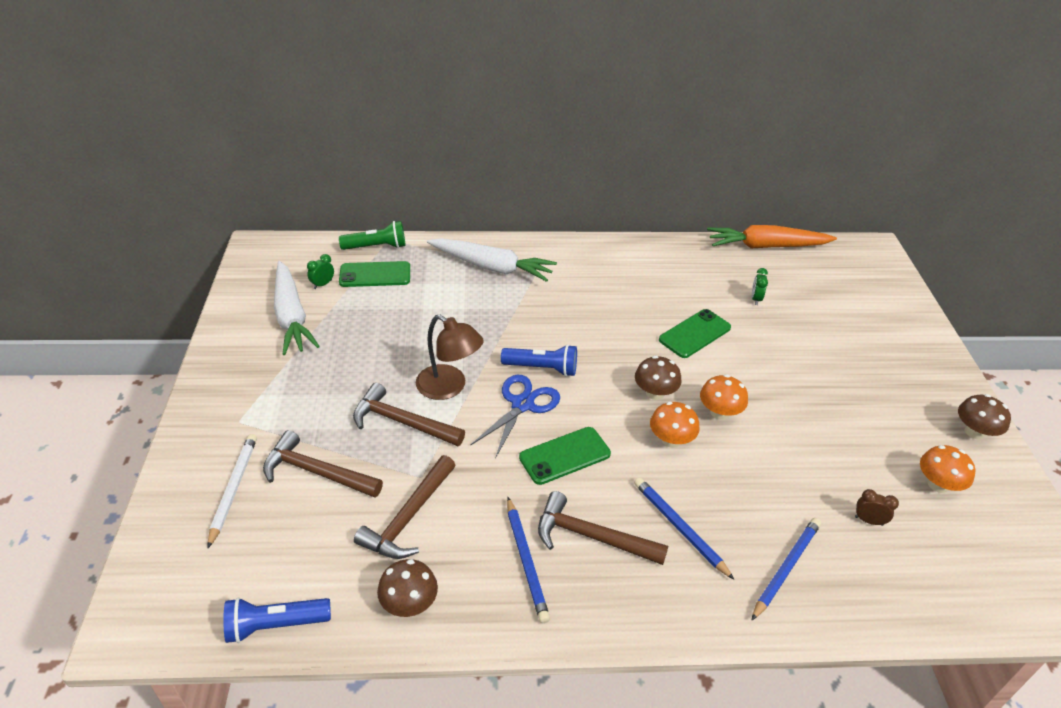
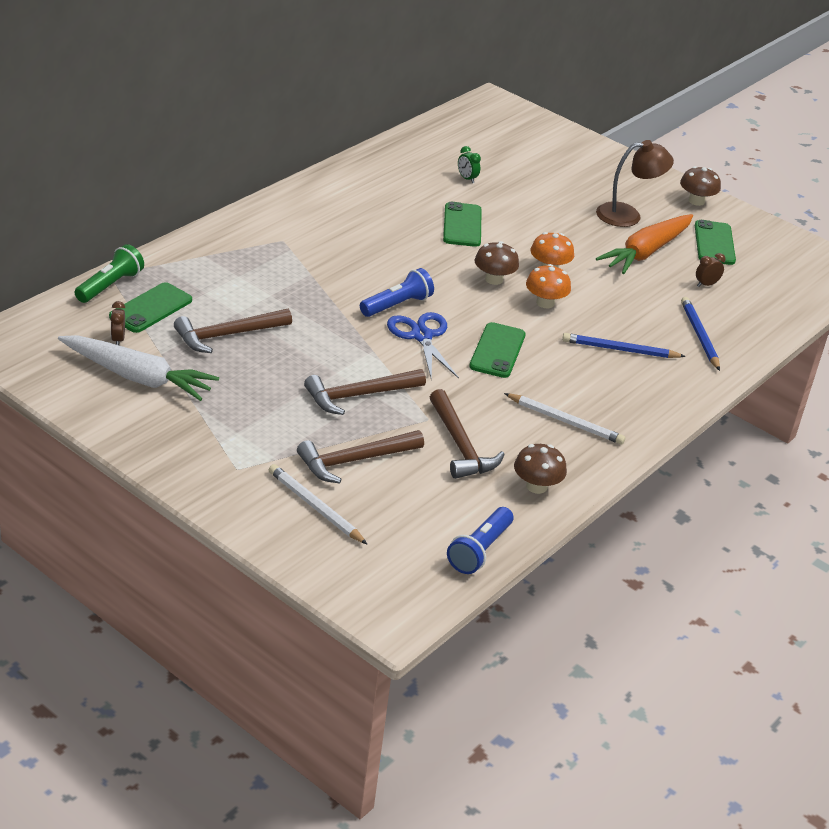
camera: 50 degrees left, 5 degrees down
(322, 284) = (118, 339): green clock -> brown clock
(449, 387) = (353, 355): brown lamp -> brown lamp (628, 215)
(492, 267) = (240, 252): white carrot -> none
(526, 561) = (565, 421): blue pencil -> white pencil
(591, 537) = (581, 385): brown hammer -> brown hammer (227, 335)
(766, 246) = (419, 134): orange carrot -> orange carrot (646, 252)
(938, 484) = (714, 243): orange mushroom -> green phone

